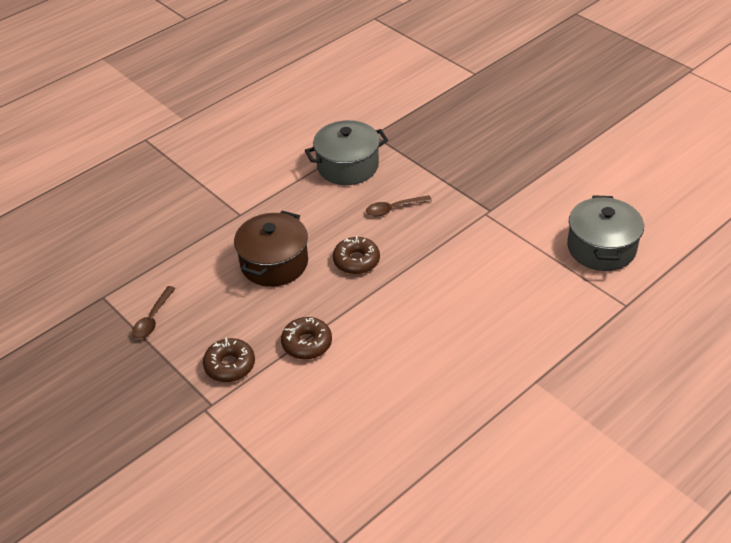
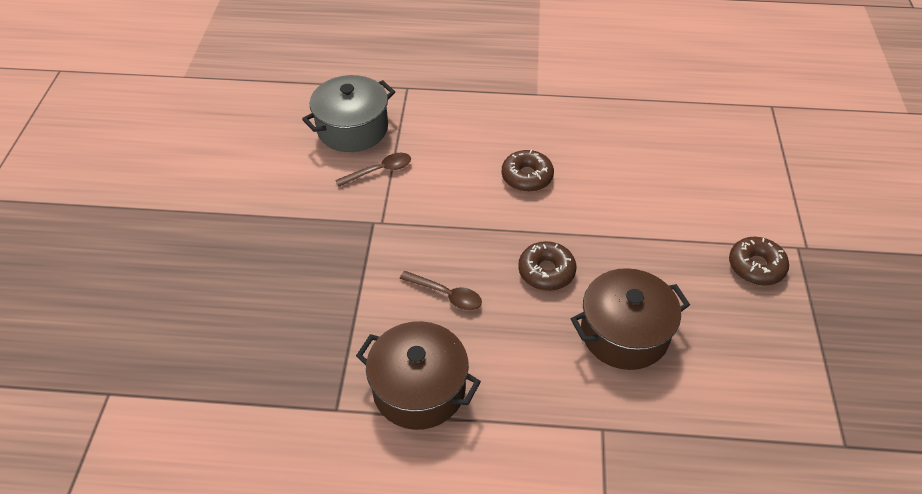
camera: 135 degrees left, 5 degrees up
(153, 319) = (801, 371): brown spoon -> brown spoon (379, 171)
(307, 343) = (670, 235): brown donut -> brown donut (527, 177)
(348, 166) = (419, 389): grey pot -> brown pot

